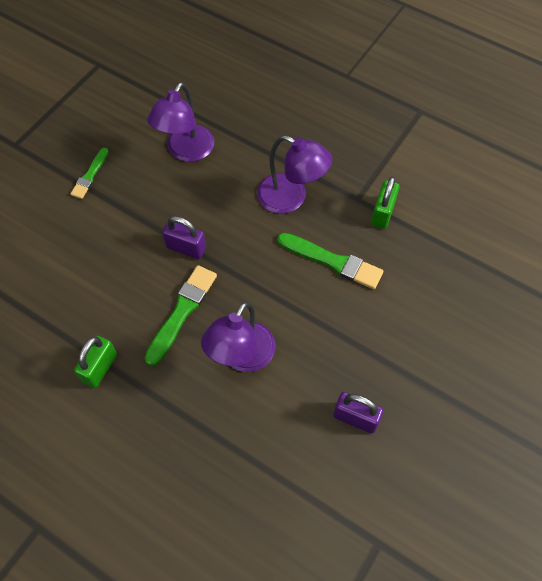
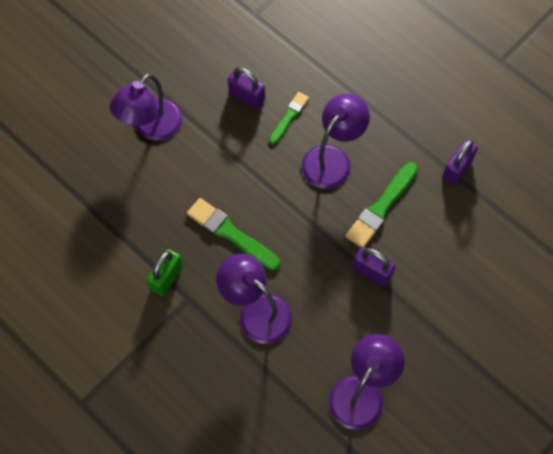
camera: 170 degrees left, 5 degrees up
(90, 175) = (470, 377): green brush -> green brush (289, 117)
(99, 368) = (457, 169): green padlock -> purple padlock
(453, 360) = (151, 128): none -> purple lamp

